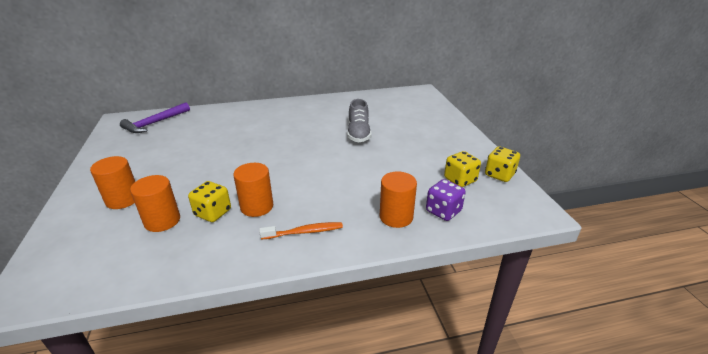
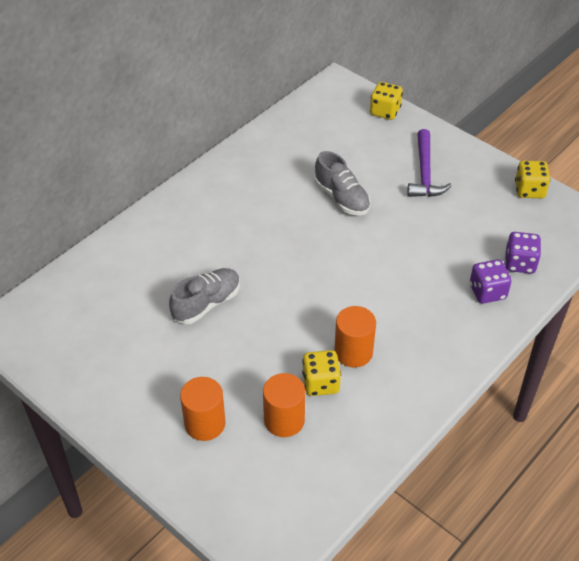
camera: 35 degrees left, 15 degrees up
(155, 123) = (64, 307): purple hammer -> purple hammer (424, 173)
(216, 148) = (206, 303): none -> grey shoe
(304, 232) = (429, 353): orange toothbrush -> none
(396, 217) = (487, 292): orange cylinder -> purple dice
(460, 180) = (501, 216): yellow dice -> yellow dice (385, 111)

